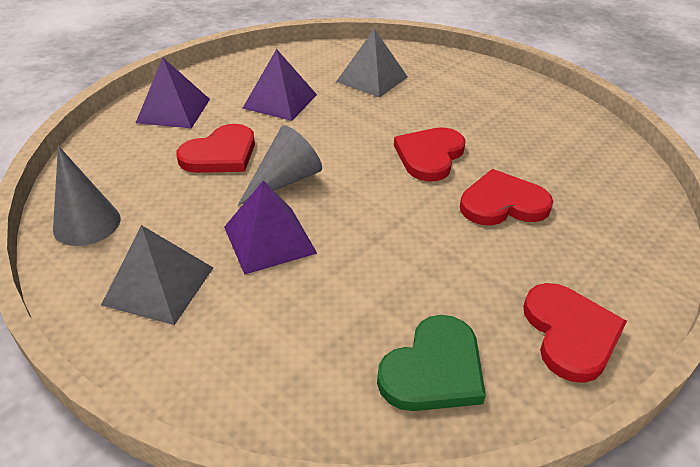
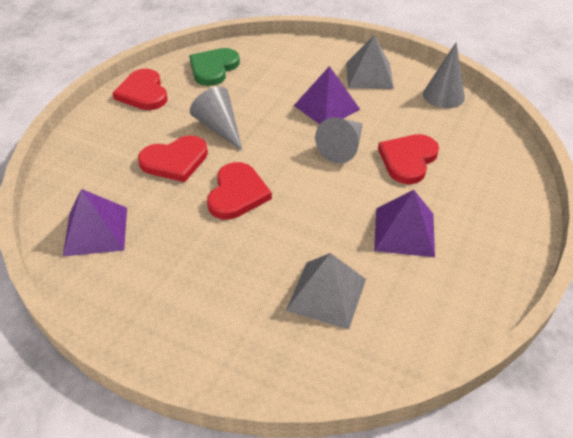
camera: 165 degrees right, 5 degrees up
(173, 110) = (491, 196): purple pyramid -> purple pyramid (95, 231)
(439, 238) = (219, 127): none -> grey cone

